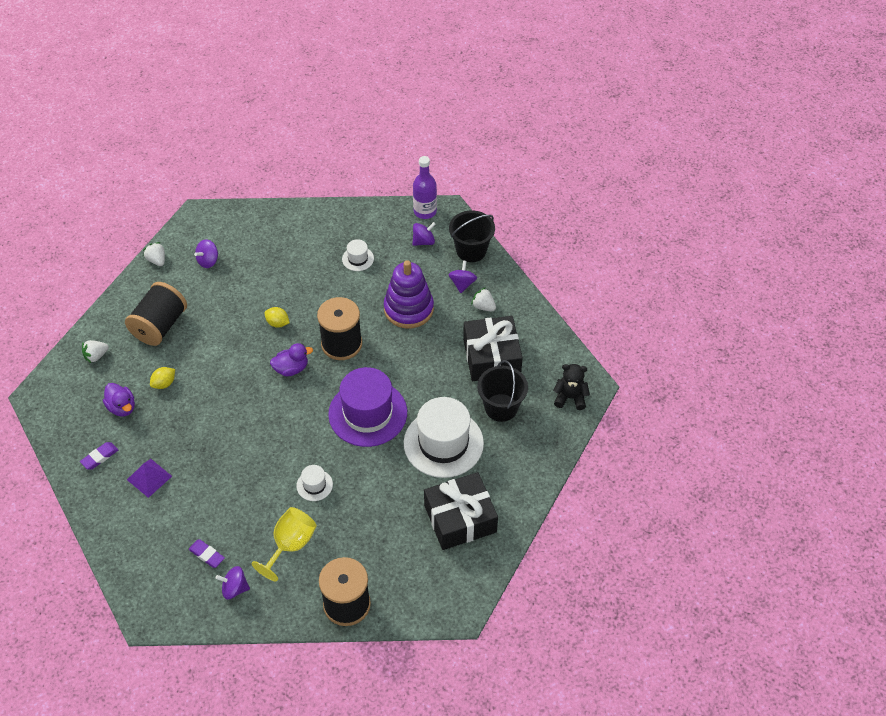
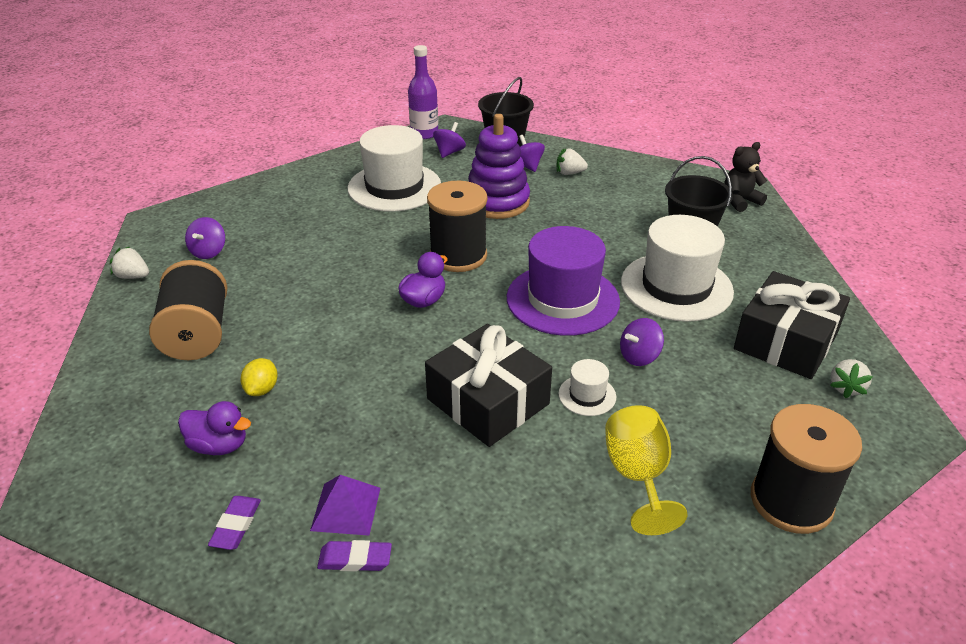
camera: 35 degrees left, 15 degrees down
(96, 356) = (121, 406): white strawberry -> white strawberry (845, 387)
(207, 555) = (538, 558): purple eraser -> purple eraser (355, 559)
(234, 588) = (628, 577): purple spinning top -> purple spinning top (639, 356)
(277, 323) = (360, 269): yellow lemon -> none
(358, 259) = (394, 187): white hat -> white hat, size x2.25
(491, 357) = (627, 203): black gift -> black gift (488, 401)

